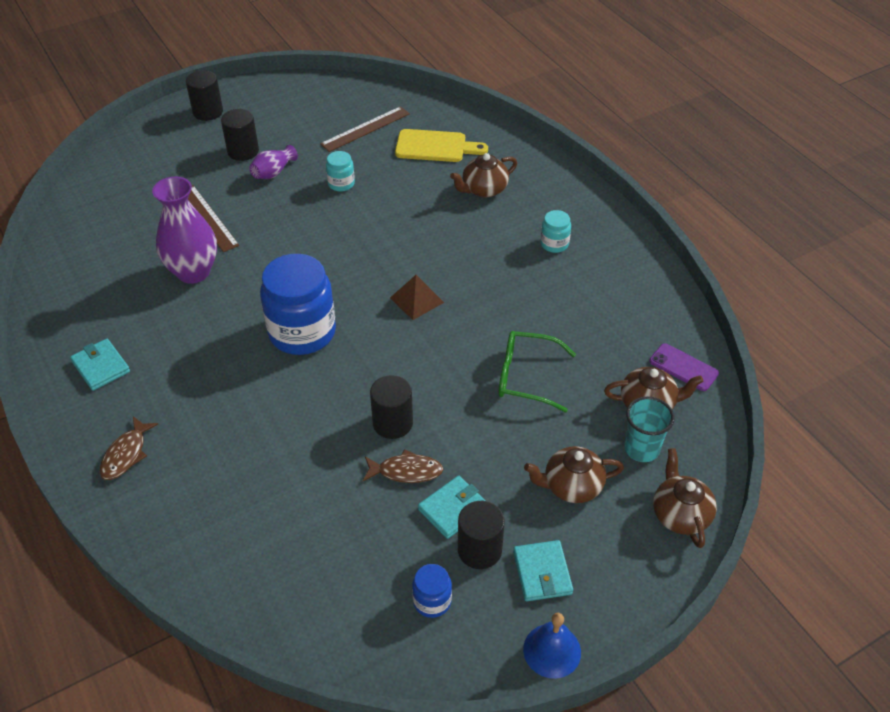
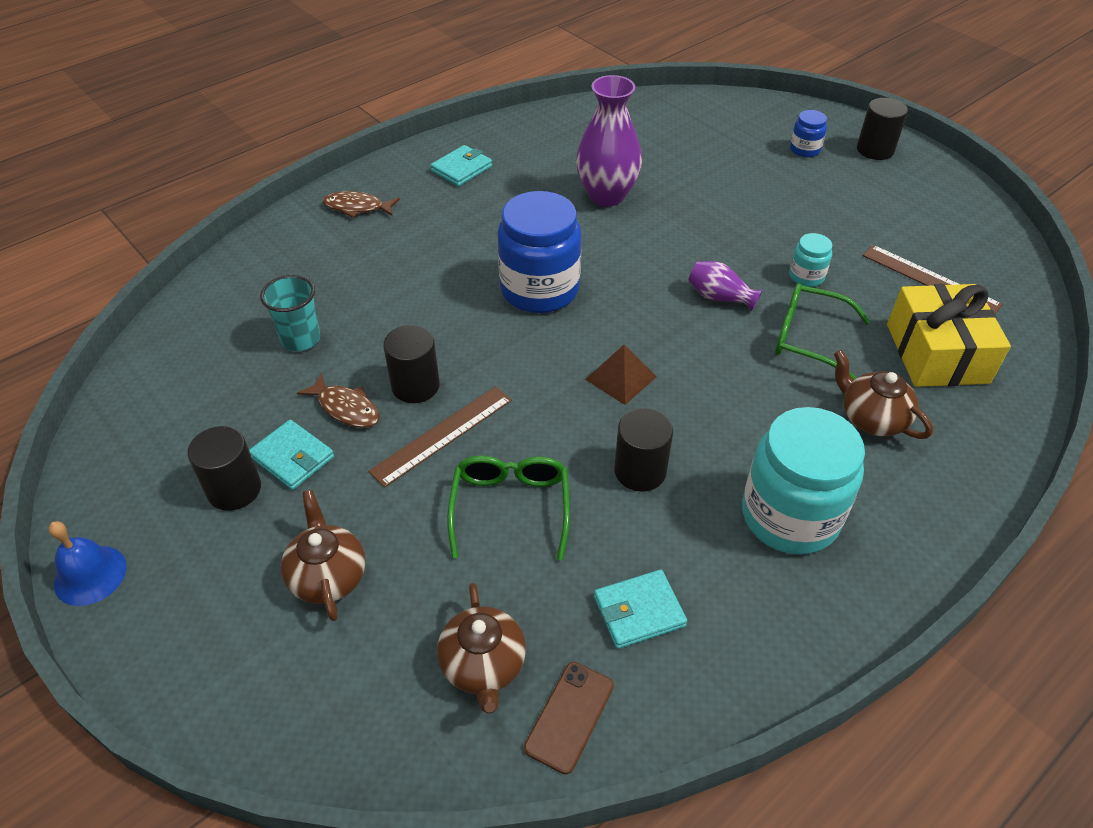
camera: 80 degrees right, 0 degrees up
(207, 218) = (694, 187): brown ruler -> brown ruler (442, 435)
(243, 151) = (821, 189): black cylinder -> black cylinder (640, 471)
(273, 172) = (796, 218): purple vase -> purple vase (719, 297)
(404, 199) = (808, 338): none -> green glasses
(406, 471) = (346, 408): brown fish -> brown fish turned 45 degrees counterclockwise
(432, 601) = (170, 455): blue jar -> blue jar (804, 150)
(435, 147) = (937, 353): yellow cutting board -> yellow gift
(542, 573) = (197, 555): turquoise wallet -> turquoise wallet (639, 611)
(554, 244) = (790, 516): turquoise jar -> turquoise jar, size x2.18
(641, 449) = (396, 660): turquoise cup -> turquoise cup (301, 339)
(680, 514) = (280, 717): brown teapot -> none
(683, 367) = (569, 716): purple phone -> brown phone

